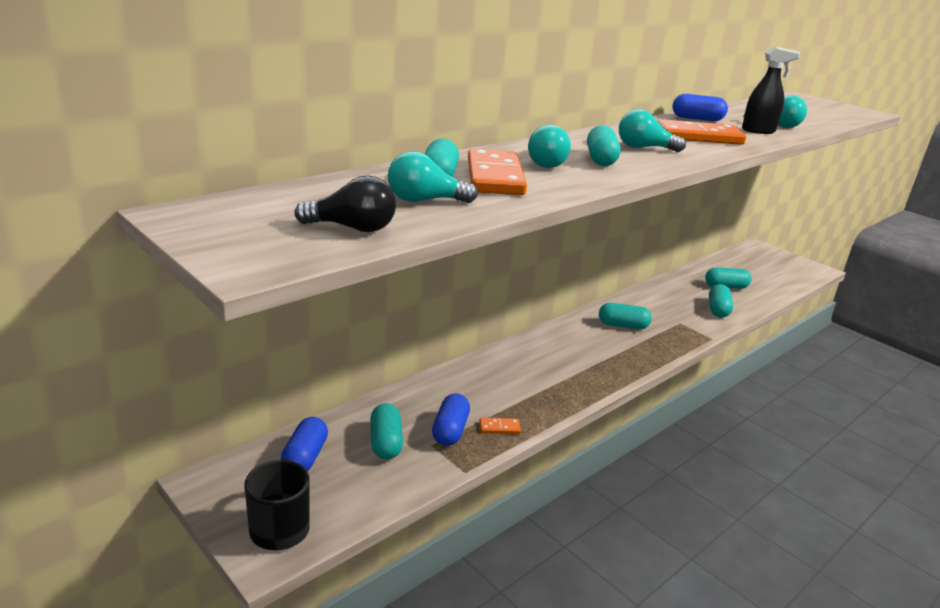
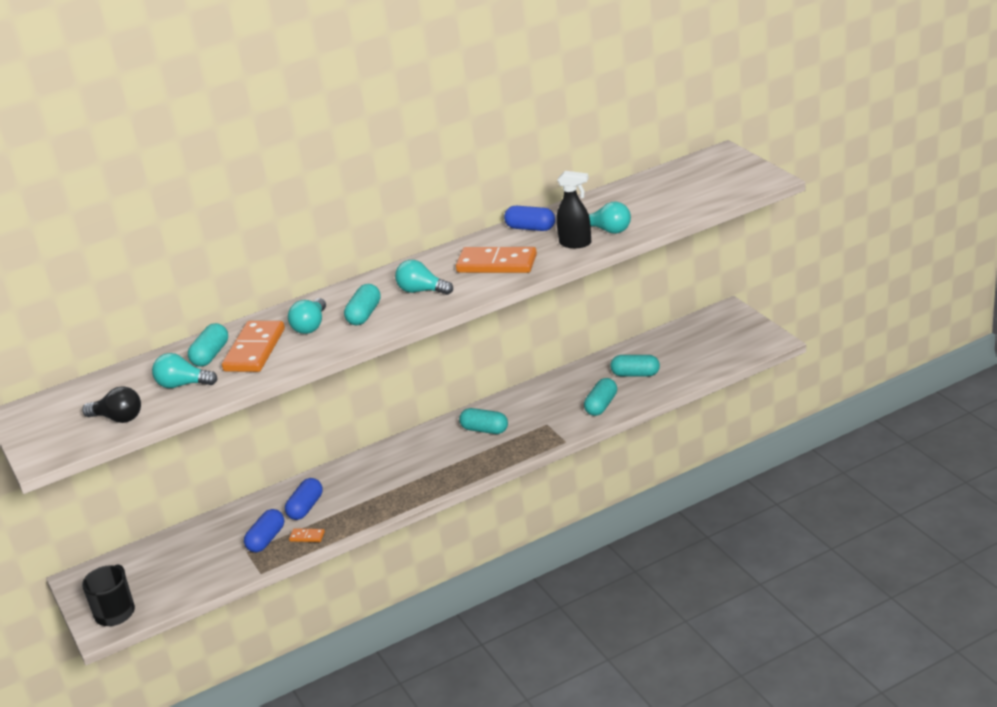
camera: 20 degrees right, 5 degrees up
(305, 457) = (149, 561): blue capsule -> blue capsule (306, 507)
(385, 442) = (212, 550): turquoise capsule -> none

